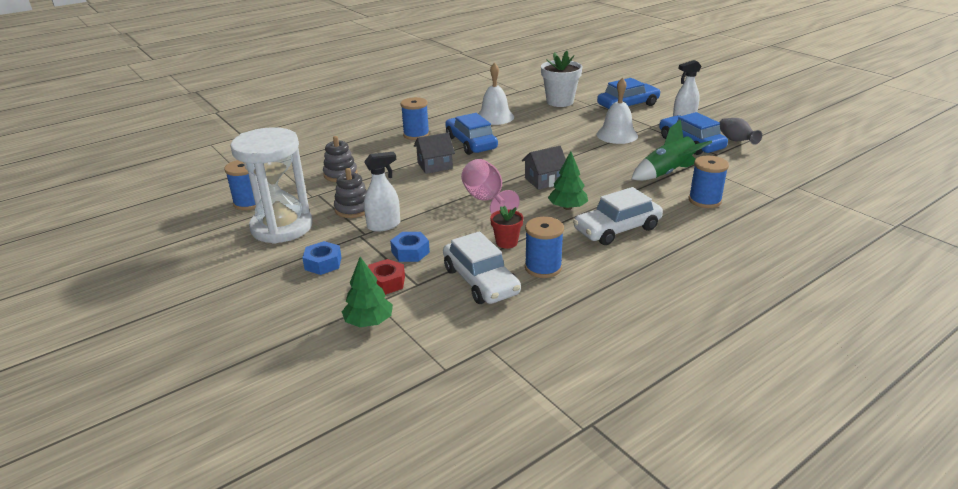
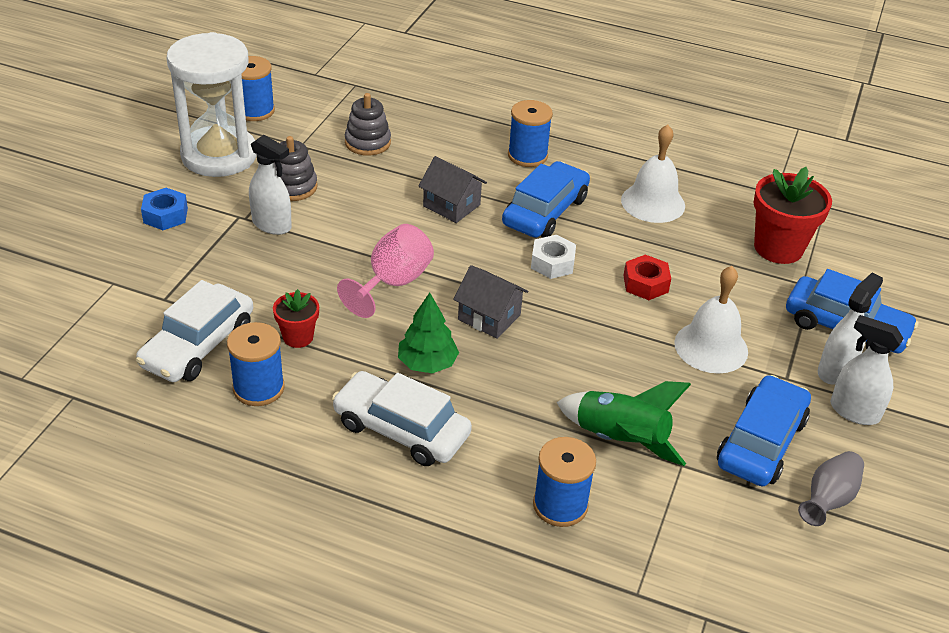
camera: 55 degrees right, 10 degrees up
(369, 322) = (76, 292): green tree -> none
(386, 282) = (154, 275): red nut -> red nut (645, 284)
(410, 252) = (226, 268): blue nut -> none
(516, 153) = (552, 263): none -> white nut
(560, 102) = (778, 248): white flower pot -> red flower pot
(654, 115) = (835, 370): none -> white spray bottle

